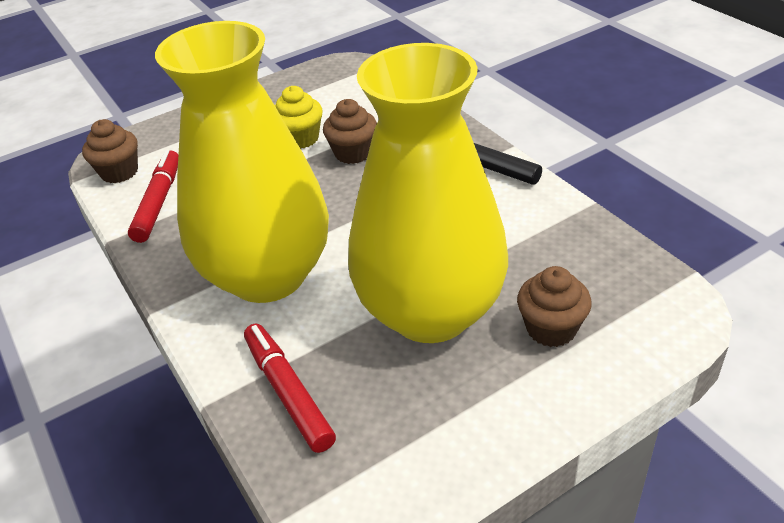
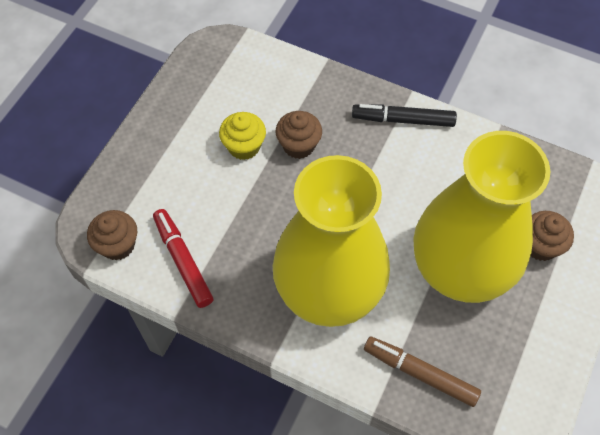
camera: 35 degrees left, 20 degrees up
(288, 393) = (420, 373): red marker -> brown marker

